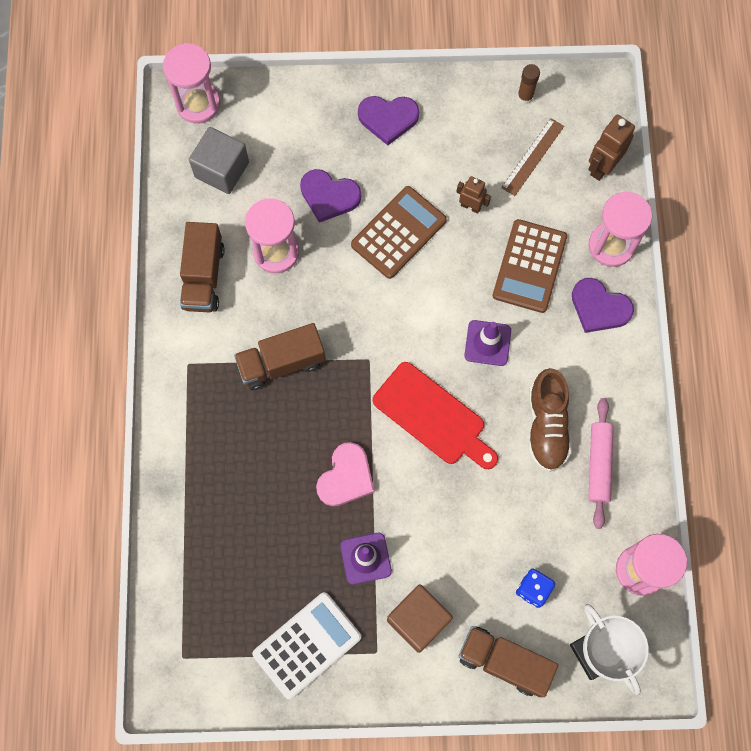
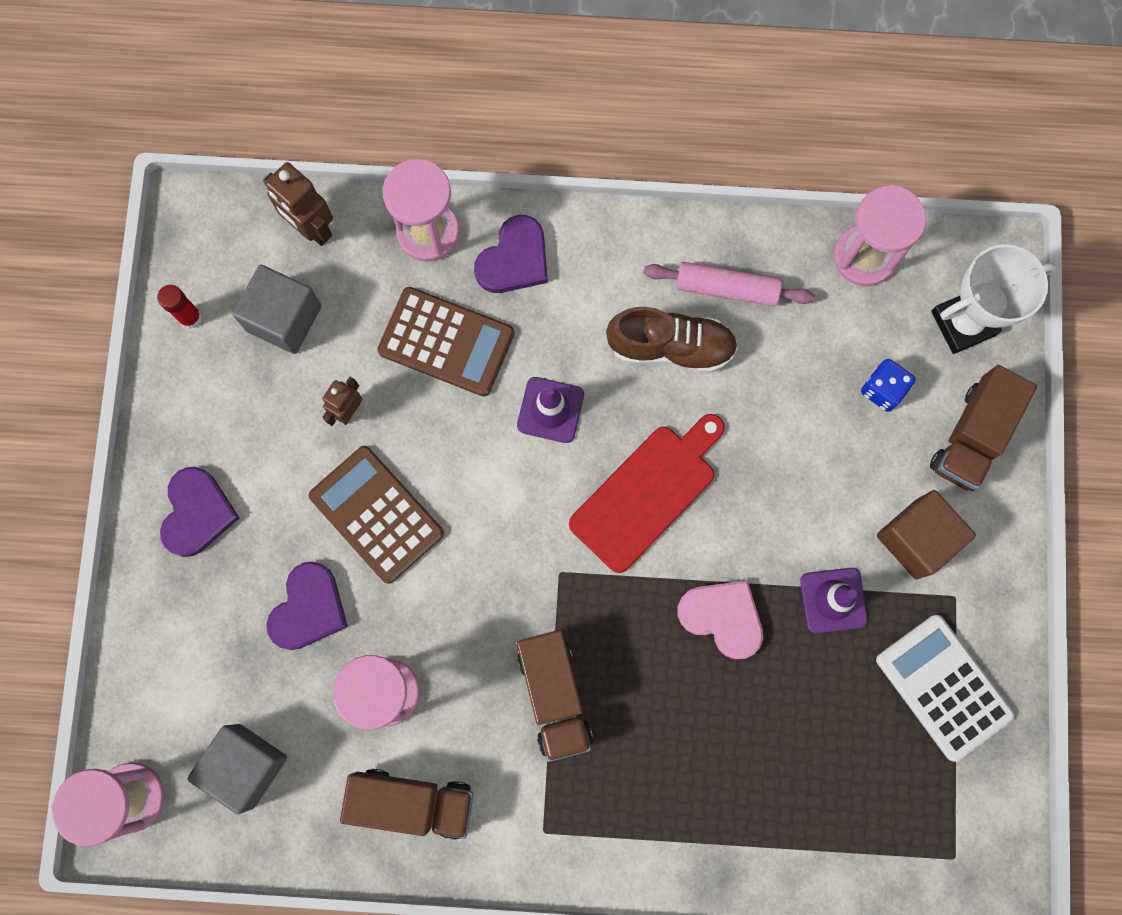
camera: 85 degrees left, 5 degrees up
(525, 97) = (190, 317): brown glue stick -> red glue stick
(532, 157) = (284, 318): brown ruler -> grey cube

